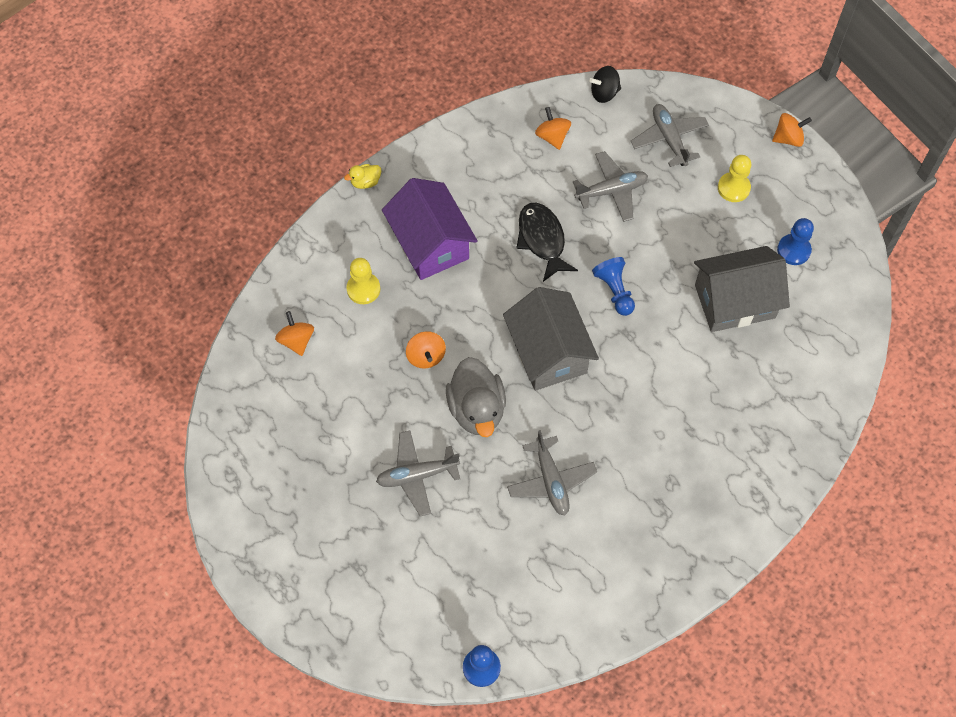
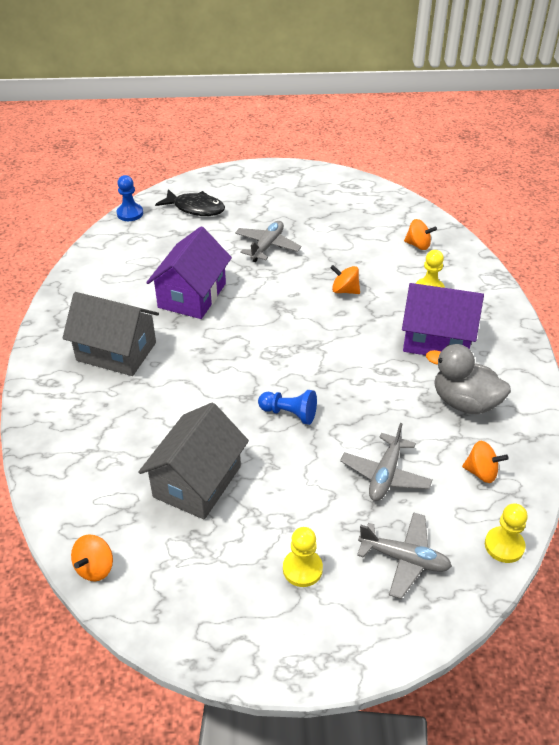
camera: 130 degrees right, 20 degrees down
(365, 182) = (528, 336): yellow duck -> none
(477, 409) = (280, 291): grey duck -> grey duck (464, 402)
(542, 240) = (379, 401): black fish -> black fish (195, 208)
(548, 352) = (280, 347): grey house -> grey house (116, 351)
(551, 481) = (192, 295): grey plane -> purple house
(604, 93) = (504, 545): black spinning top -> yellow pawn
(788, 138) = (313, 668): orange spinning top -> orange spinning top (95, 567)
(793, 250) = (194, 564): blue pawn -> none

